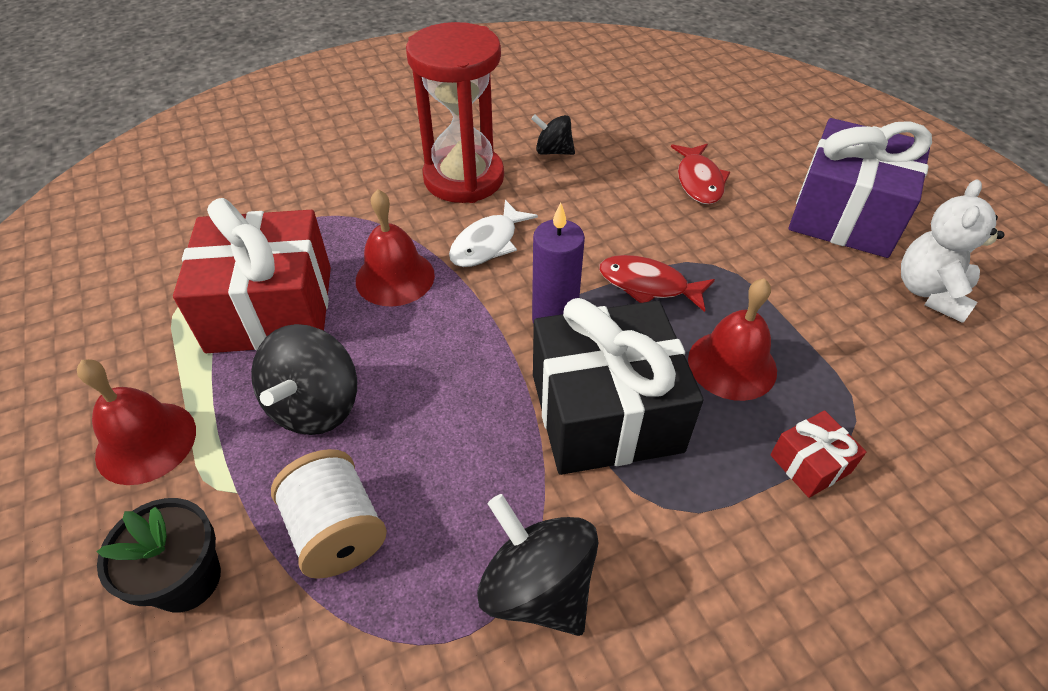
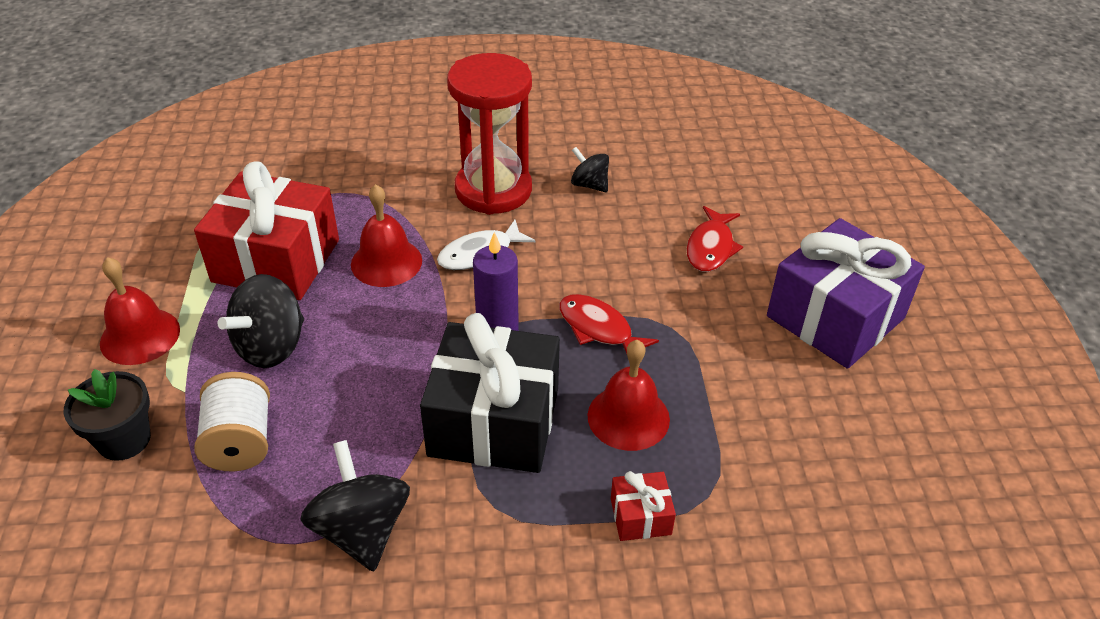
camera: 20 degrees right, 5 degrees down
(930, 292) = (866, 411): white teddy bear -> none

